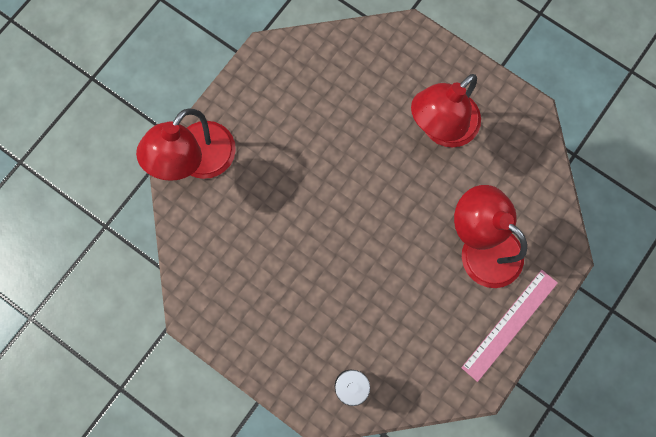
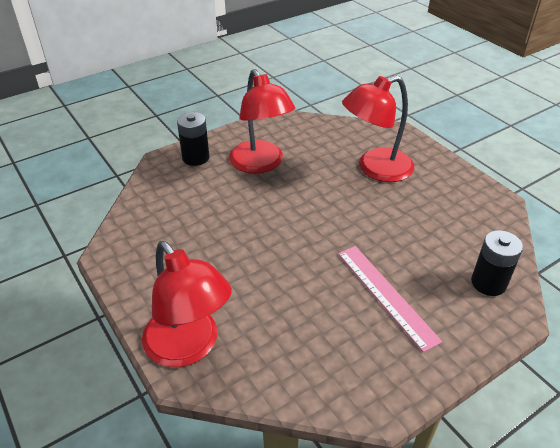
camera: 70 degrees left, 35 degrees down
(425, 61) = (195, 158): none -> black battery
(510, 325) = (447, 171): pink ruler -> pink ruler (386, 295)

